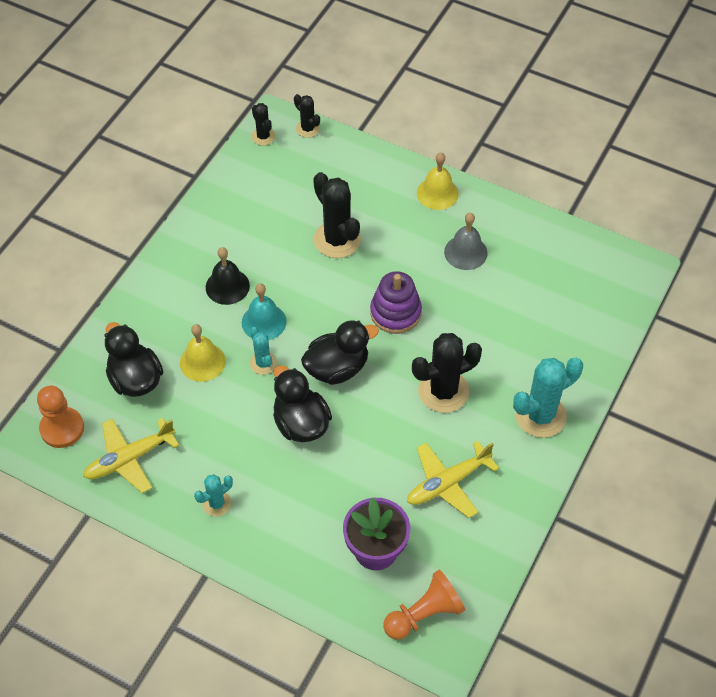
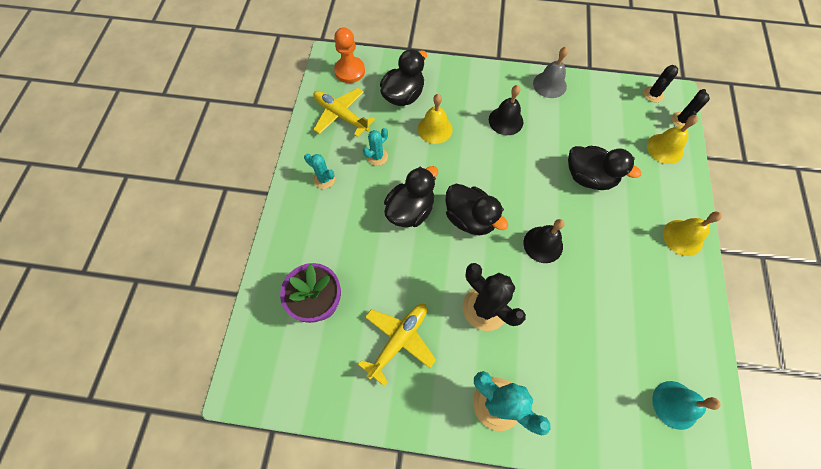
camera: 70 degrees right, 10 degrees up
(263, 363) = (451, 167): turquoise cactus -> turquoise cactus (377, 156)
(264, 322) = (487, 154): turquoise bell -> turquoise bell (675, 404)
(334, 159) = (665, 148): none -> yellow bell
(337, 240) = (589, 177): black cactus -> black duck
(395, 313) = (543, 244): purple stacking toy -> black bell
(424, 614) = (273, 360): orange pawn -> none
(448, 483) = (399, 340): yellow plane -> yellow plane turned 90 degrees clockwise
(465, 252) = (635, 281): grey bell -> grey bell (549, 84)

